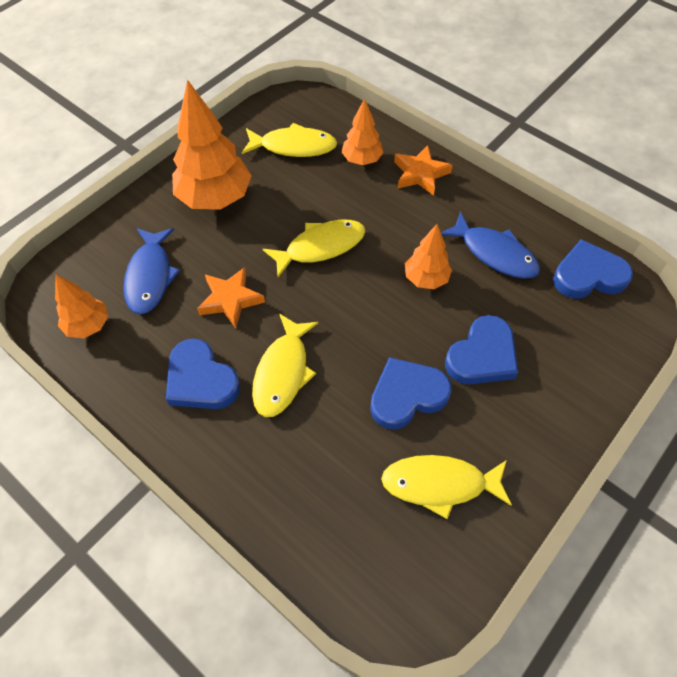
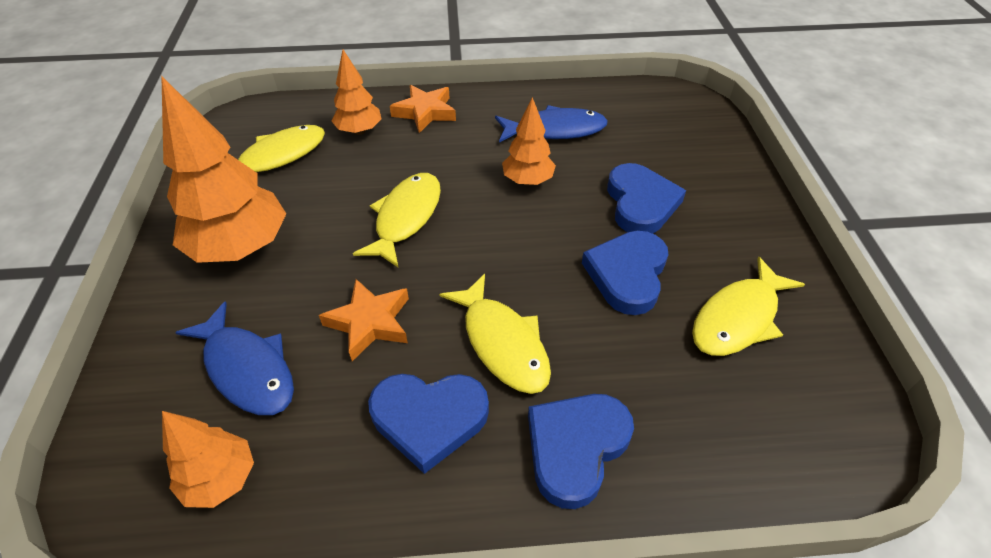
camera: 45 degrees left, 10 degrees down
(588, 275) = (635, 103): blue heart -> blue heart (576, 448)

